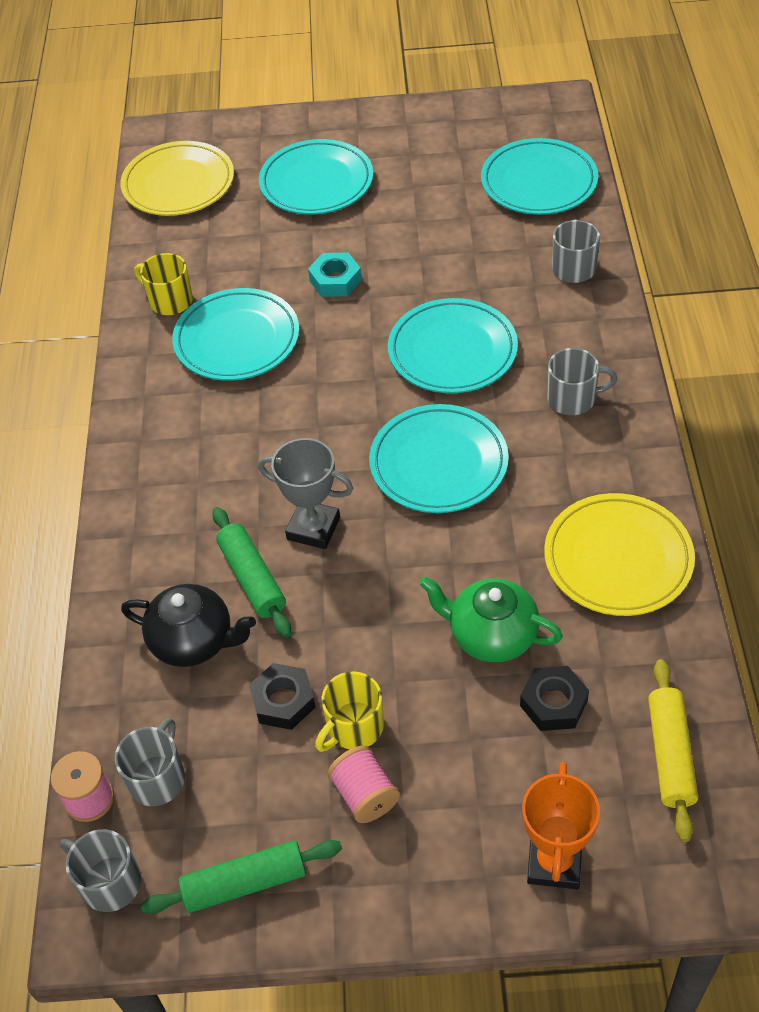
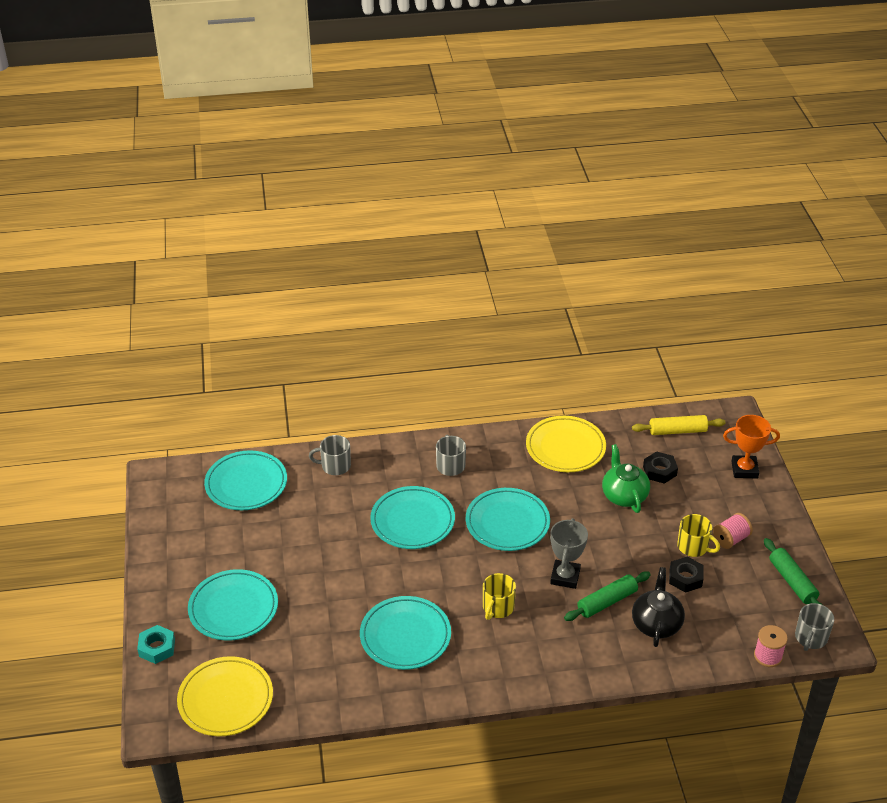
camera: 100 degrees left, 10 degrees down
(157, 778) = (747, 627): grey mug -> none
(170, 301) = (365, 683): yellow mug -> yellow mug (498, 607)
(335, 280) = (344, 586): turquoise nut -> turquoise nut (157, 648)
(491, 635) = (624, 495): green teapot -> green teapot turned 150 degrees clockwise

